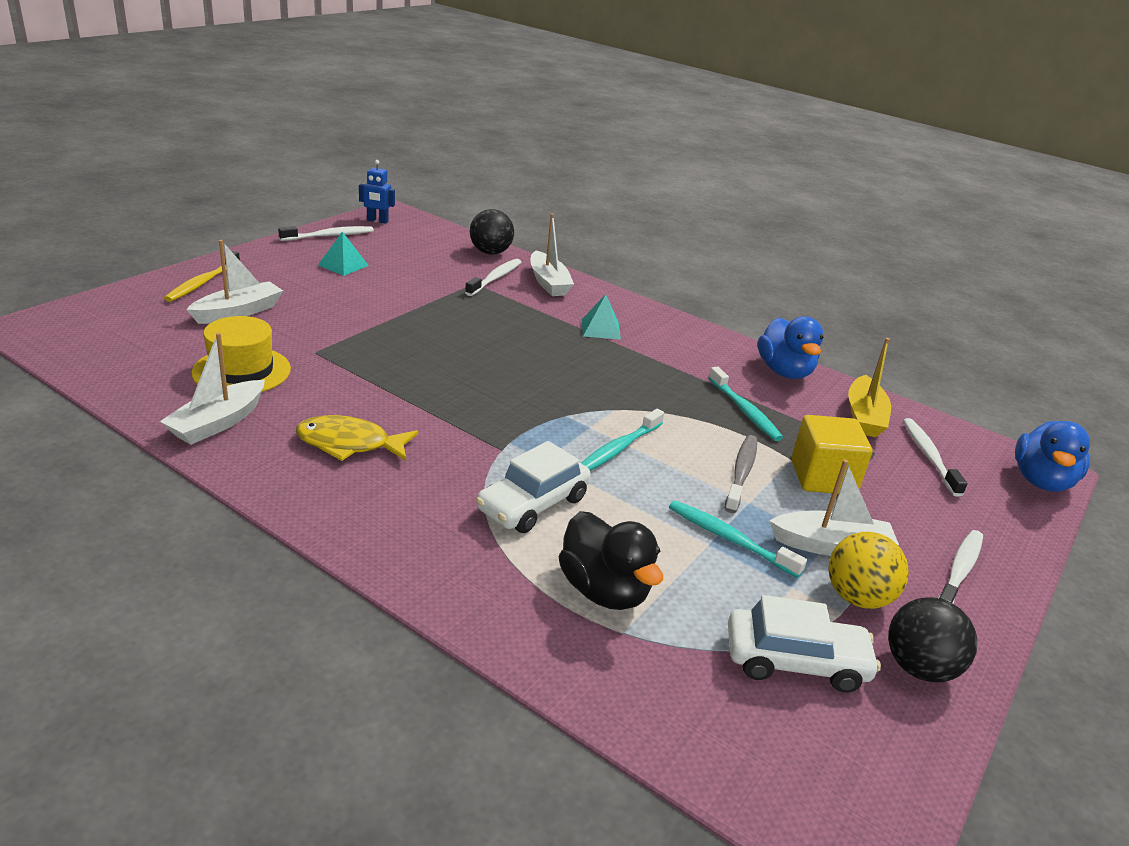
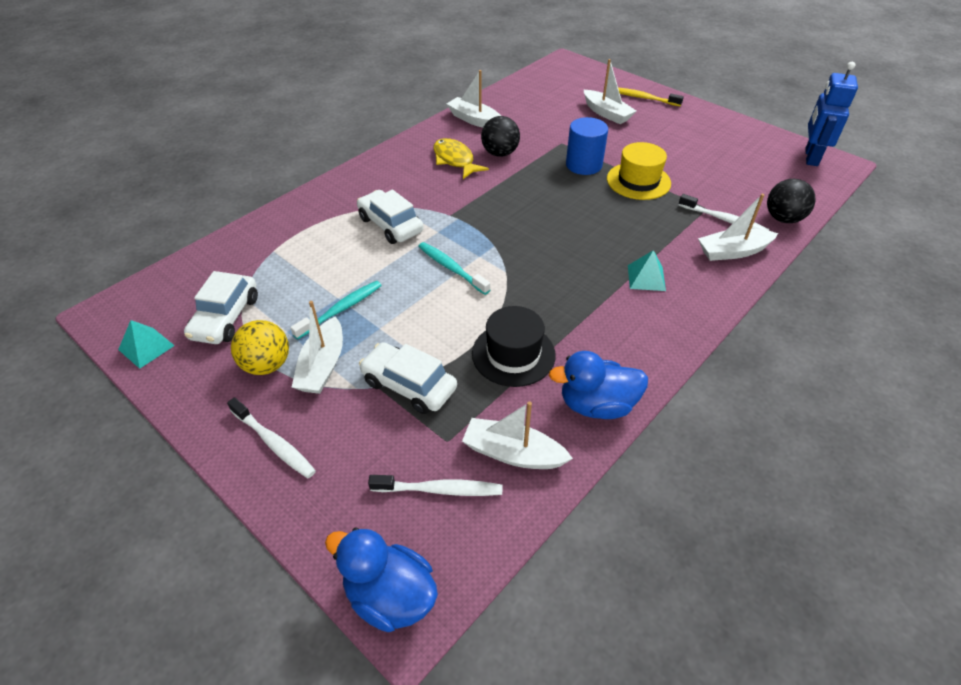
camera: 100 degrees right, 15 degrees up
(241, 371) = (531, 121): yellow hat -> yellow hat (638, 181)
(329, 236) = (758, 137): white toothbrush -> none
(343, 265) = (704, 146): turquoise pyramid -> turquoise pyramid (146, 347)
(349, 444) = (455, 160): yellow fish -> yellow fish turned 45 degrees counterclockwise
(377, 221) = (811, 157): blue robot -> blue robot, size x1.71
(377, 341) = (583, 165): none -> blue cylinder
(604, 590) = (307, 247): black duck -> none
(741, 473) = (418, 332): grey toothbrush -> none
(744, 411) = (513, 354): turquoise toothbrush -> black hat
(823, 477) = (409, 385): yellow cube -> white car
(864, 416) = (513, 453): yellow boat -> white boat
(919, 667) = (196, 378): black ball -> black ball (500, 153)

